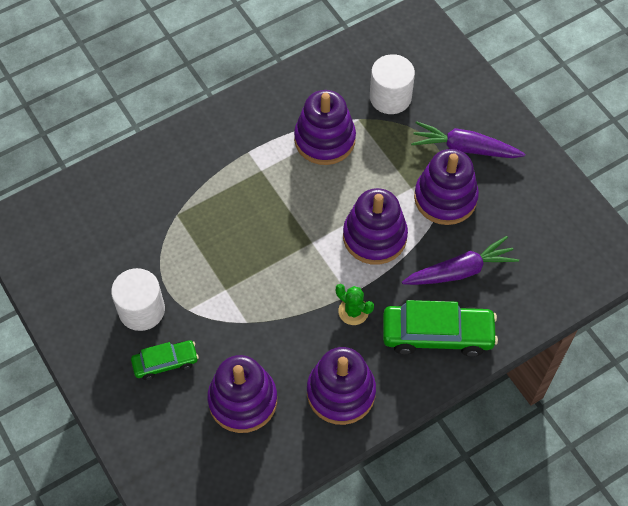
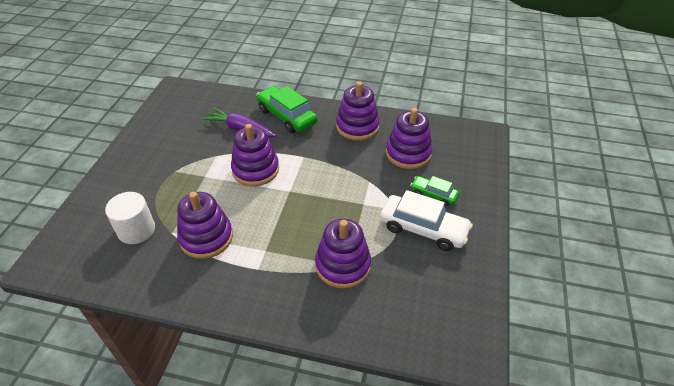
camera: 135 degrees left, 15 degrees down
(141, 310) = (423, 229): white cylinder -> white car
(353, 311) = (311, 149): green cactus -> none
(445, 198) = (197, 160): purple stacking toy -> purple stacking toy (343, 265)
(464, 148) = (150, 173): purple carrot -> none

